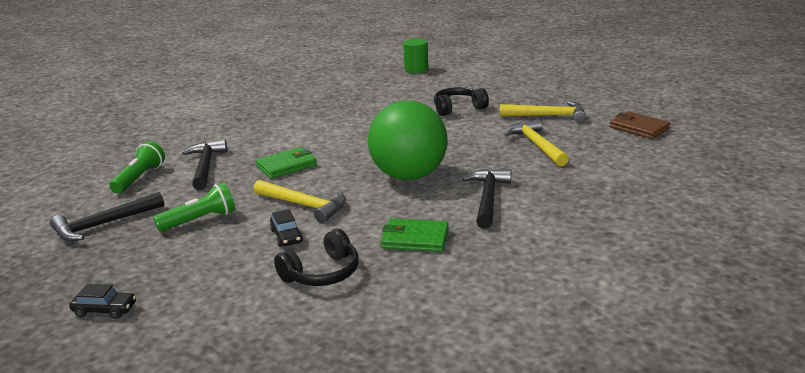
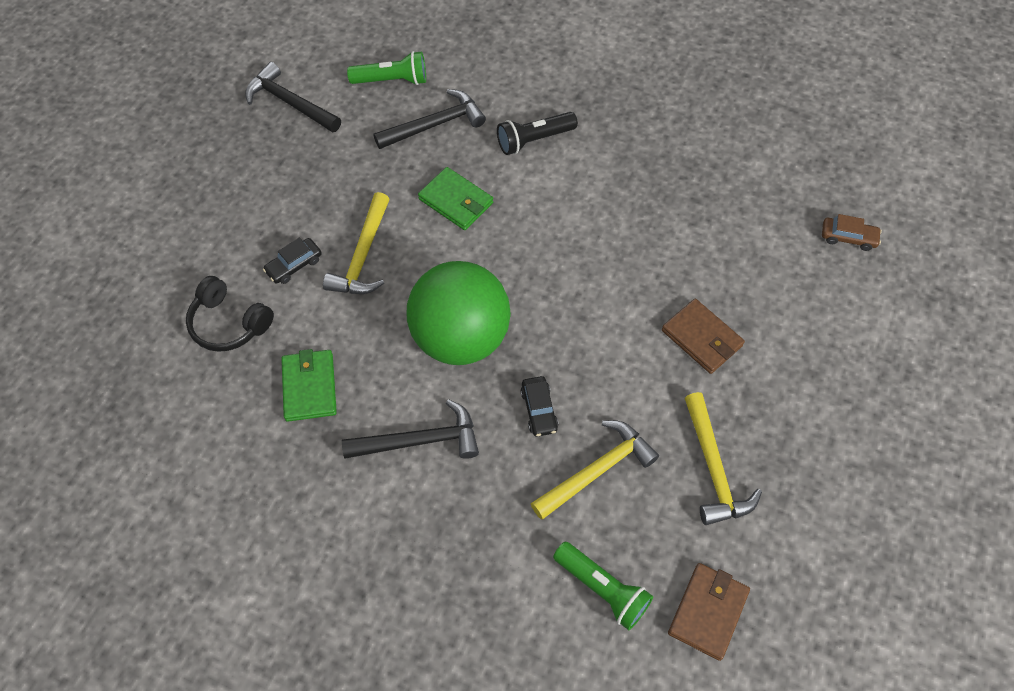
camera: 70 degrees right, 35 degrees up
(105, 310) = (149, 181): black car -> black car (539, 410)
(200, 220) = (313, 176): green flashlight -> green flashlight (602, 589)
(261, 135) = (534, 140): none -> black flashlight
(416, 69) = (848, 237): green cylinder -> brown car
(458, 108) = (702, 338): black headphones -> brown wallet

